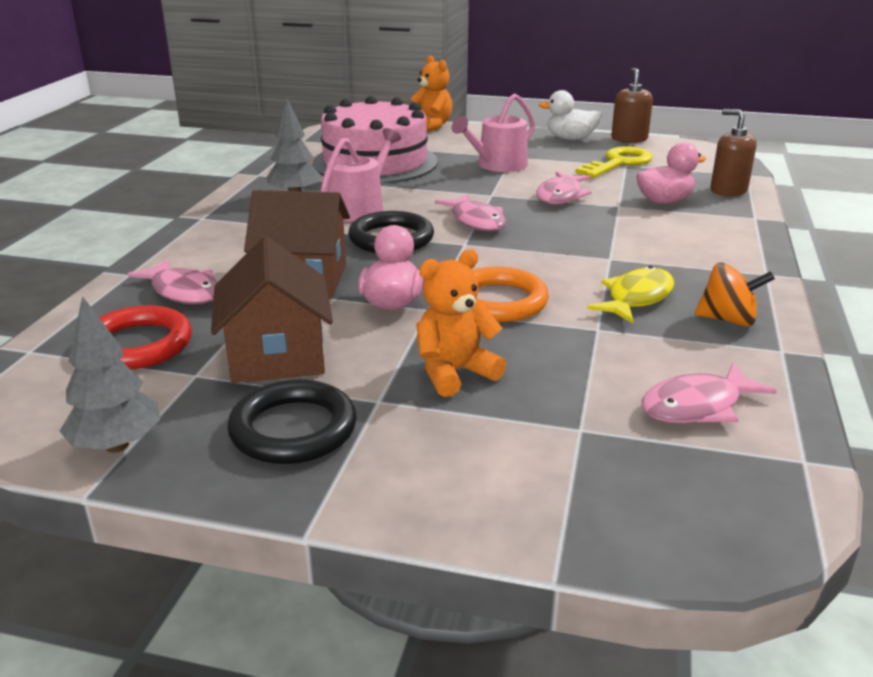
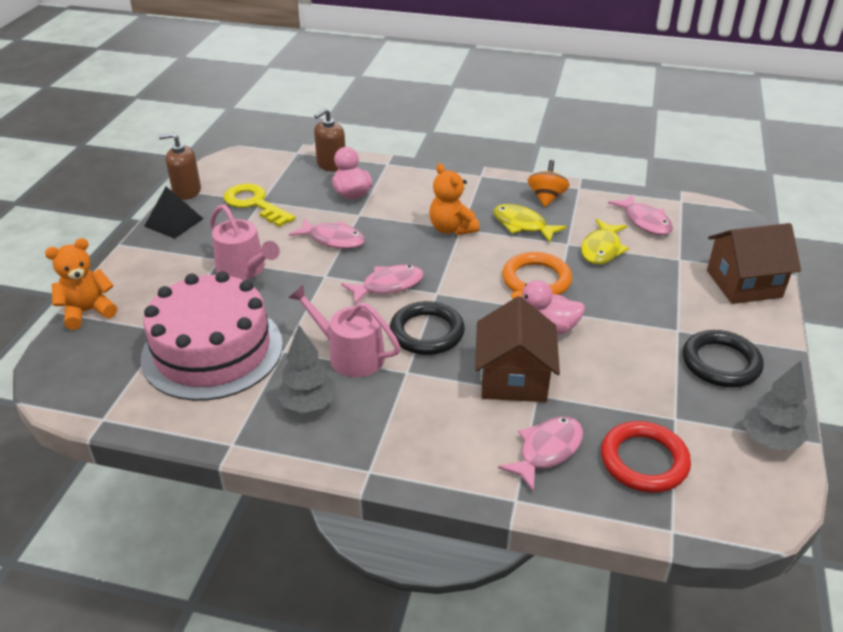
camera: 90 degrees left, 10 degrees up
(277, 356) = (639, 380): brown house -> brown house (744, 284)
(454, 373) = (636, 300): orange teddy bear -> orange teddy bear (451, 229)
(570, 139) = (174, 222): white duck -> black pyramid
(591, 356) = (601, 249): none -> yellow fish

